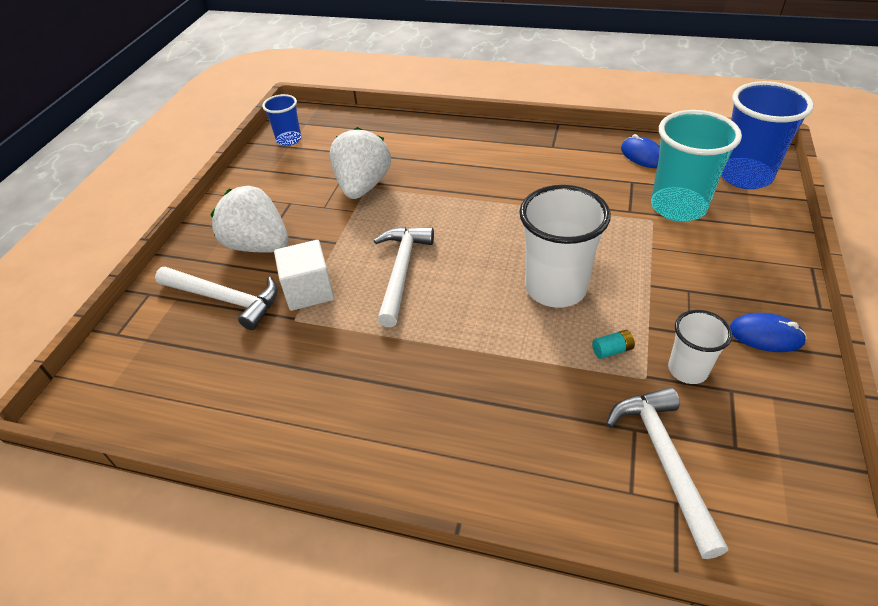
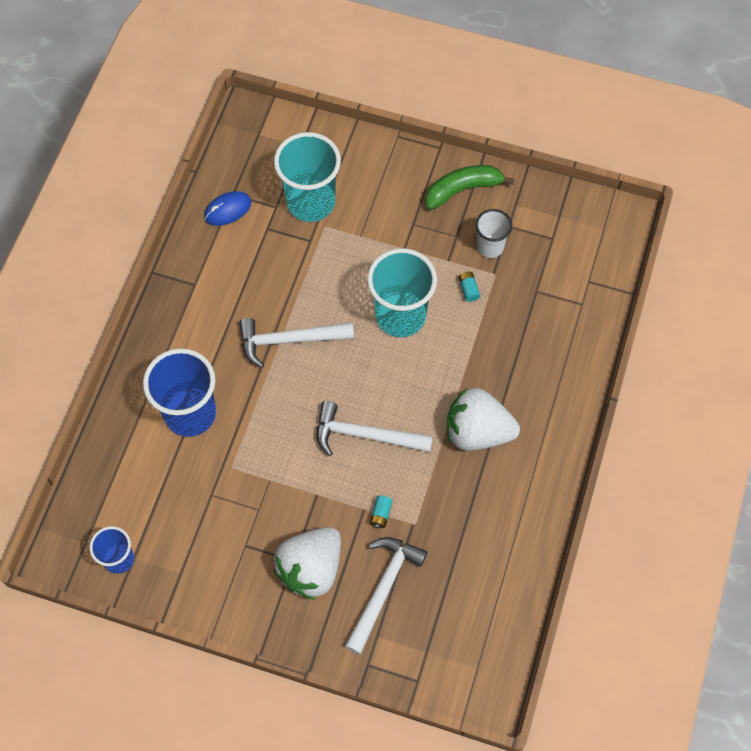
camera: 90 degrees left, 20 degrees up
(309, 291) = (381, 514): white cube -> turquoise battery
(363, 186) = (230, 472): white strawberry -> white strawberry (477, 431)
(555, 288) = (400, 316): white cup -> turquoise cup
(664, 461) = (560, 280): white hammer -> white hammer (289, 340)
(745, 176) = (276, 139): blue cup -> blue cup (190, 413)
(766, 335) = (463, 189): blue mouse -> green banana

